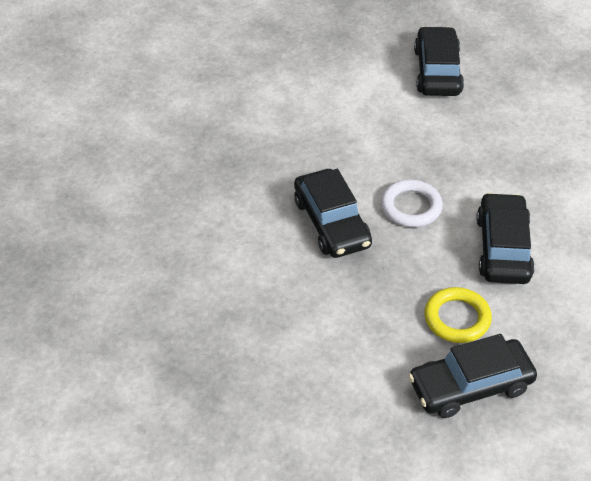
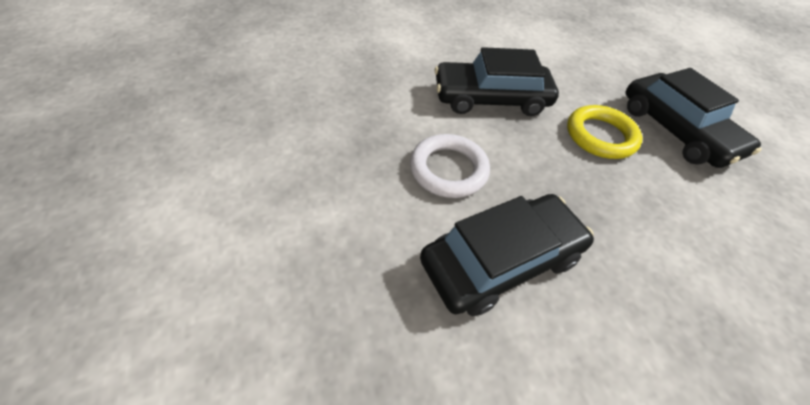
camera: 100 degrees left, 5 degrees up
(437, 71) = (179, 136): black car -> none

